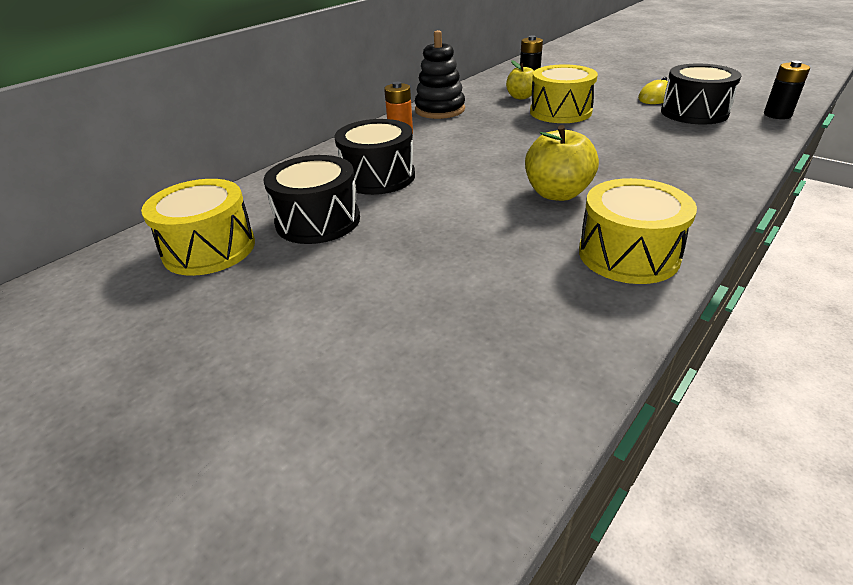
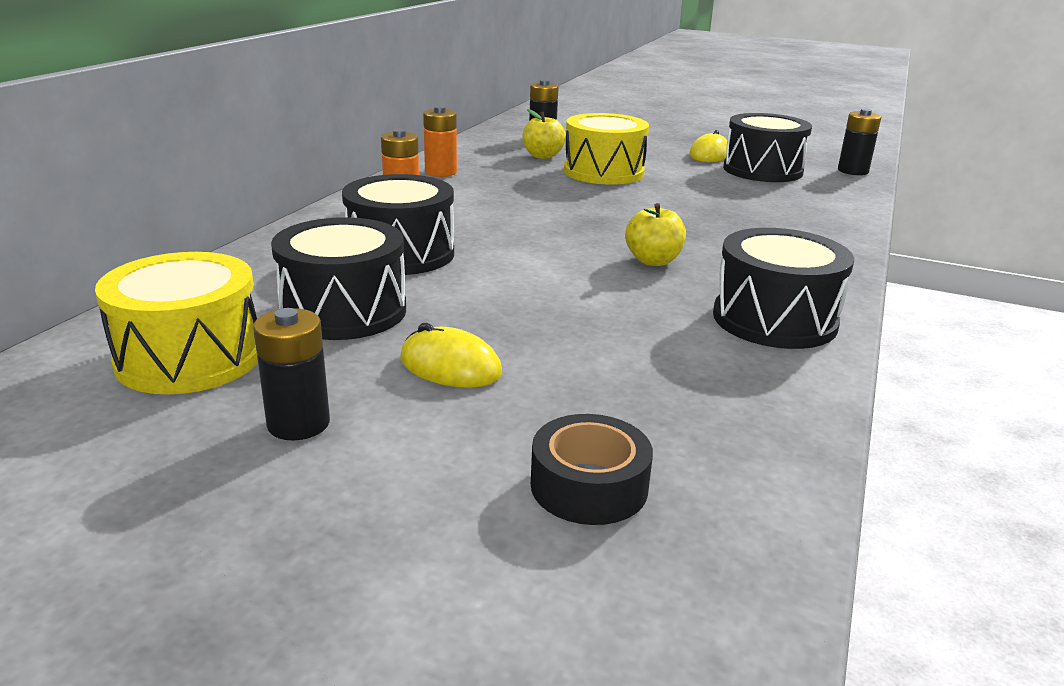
camera: 20 degrees left, 10 degrees down
(246, 307) = (298, 424): none -> black battery
(363, 272) = (450, 366): none -> yellow mouse
(406, 385) = (589, 486): none -> black tape
(440, 110) = (441, 172): black stacking toy -> orange battery
(557, 193) = (653, 261): yellow apple -> yellow apple, size x0.66
(628, 254) = (774, 320): yellow drum -> black drum

